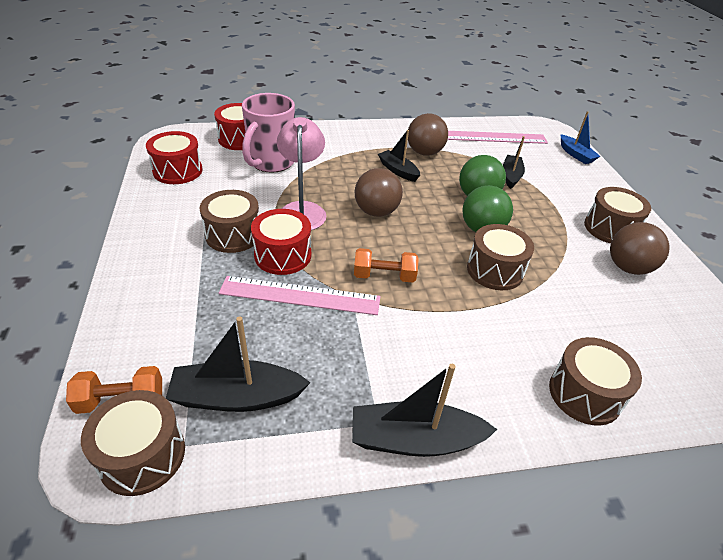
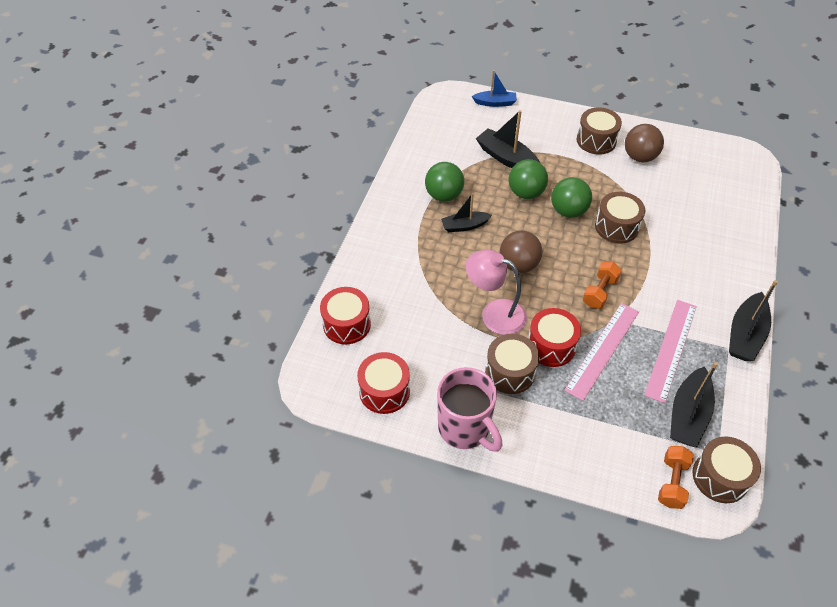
camera: 60 degrees left, 10 degrees up
(271, 163) = (406, 312): pink mug -> pink mug (465, 429)
(424, 152) = (444, 195): brown ball -> green ball
(493, 137) = (442, 138): pink ruler -> pink ruler (670, 349)
(511, 176) = (507, 158): black boat -> black boat, size x1.54
(585, 394) = (735, 241): brown drum -> none

